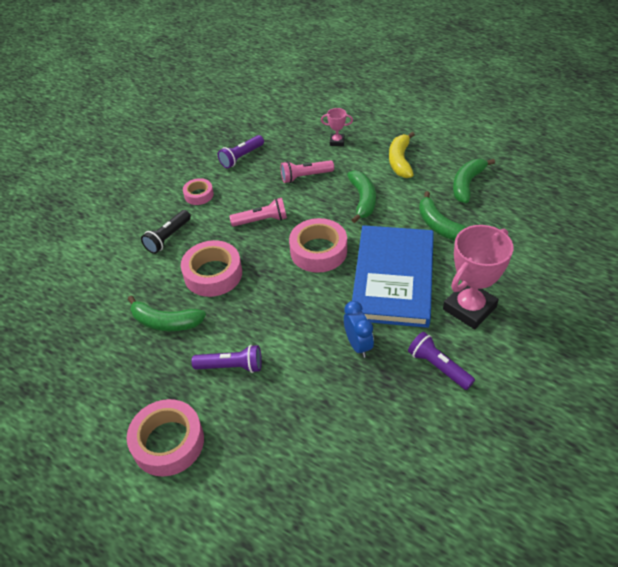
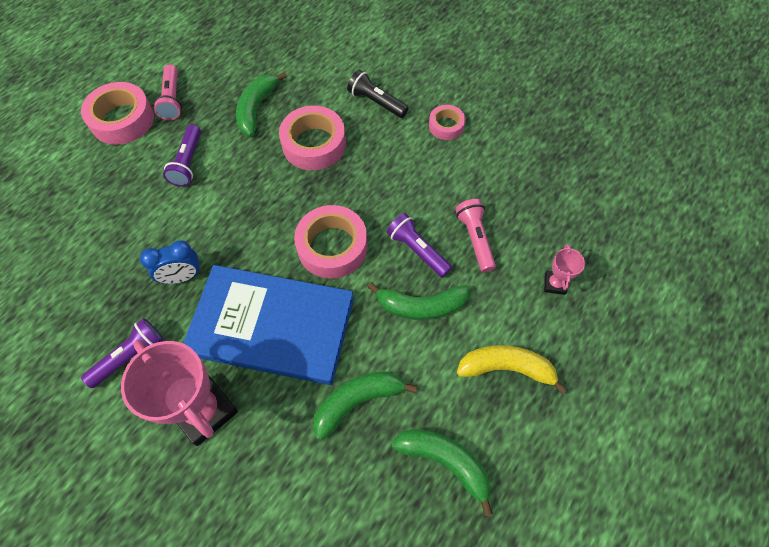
camera: 90 degrees right, 15 degrees up
(241, 157) = (518, 167): purple flashlight -> purple flashlight (417, 250)
(261, 220) = (394, 188): pink flashlight -> pink flashlight (172, 99)

